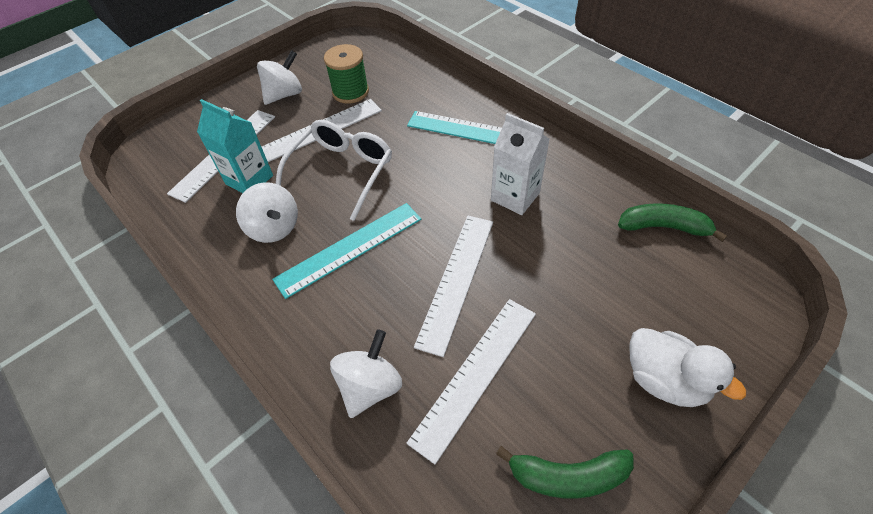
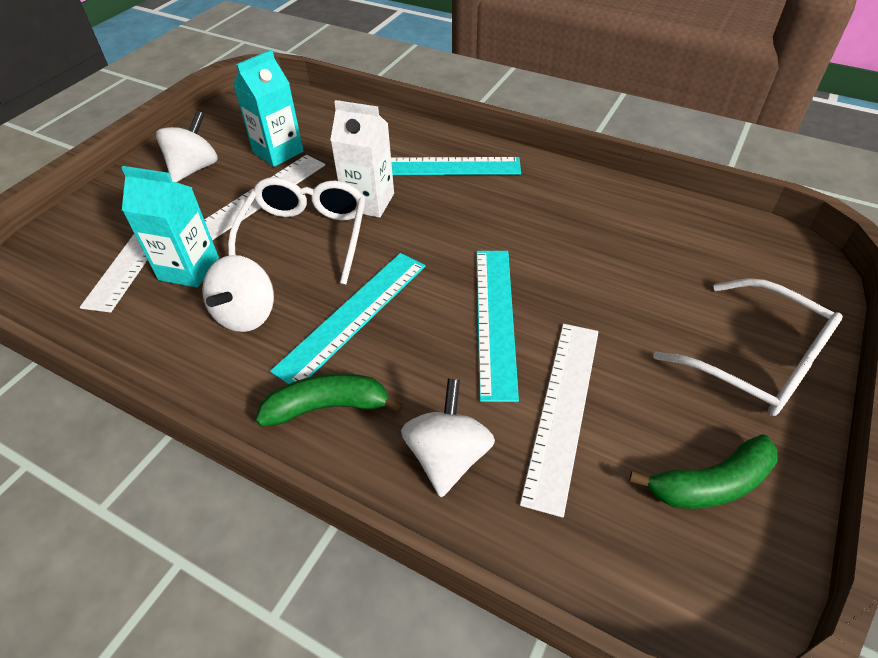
camera: 20 degrees left, 5 degrees down
(274, 228) = (246, 314): white spinning top -> white spinning top turned 75 degrees clockwise
(350, 92) = (278, 152): green spool -> turquoise carton
(456, 280) = (495, 319): white ruler -> turquoise ruler
(515, 196) = (519, 222): white carton -> white carton (368, 202)
(663, 227) = (685, 219): green banana -> green banana (328, 407)
(664, 380) = (757, 361): white duck -> white glasses

